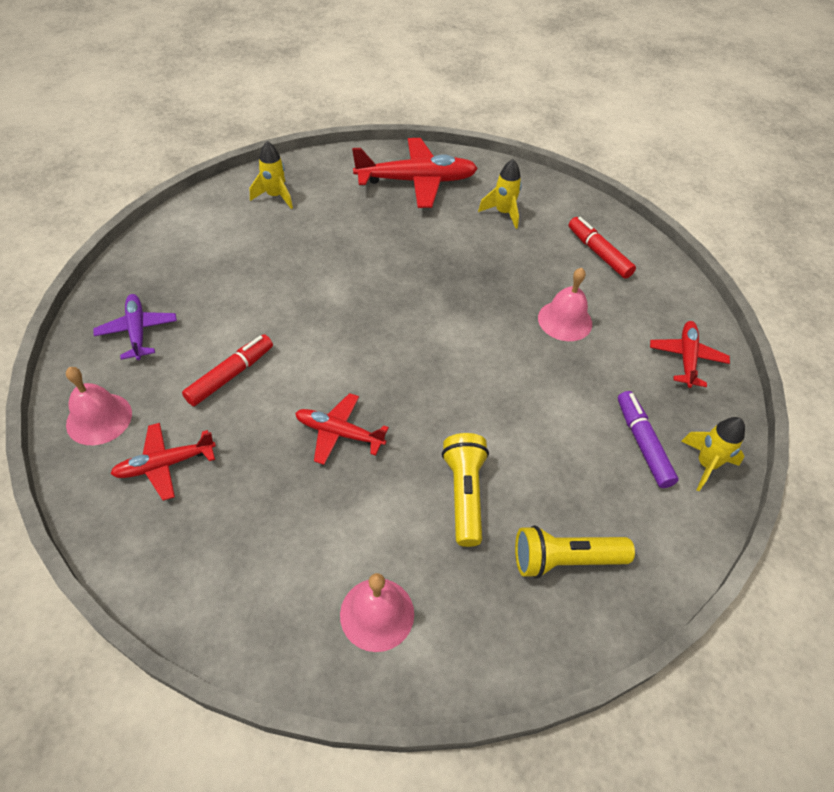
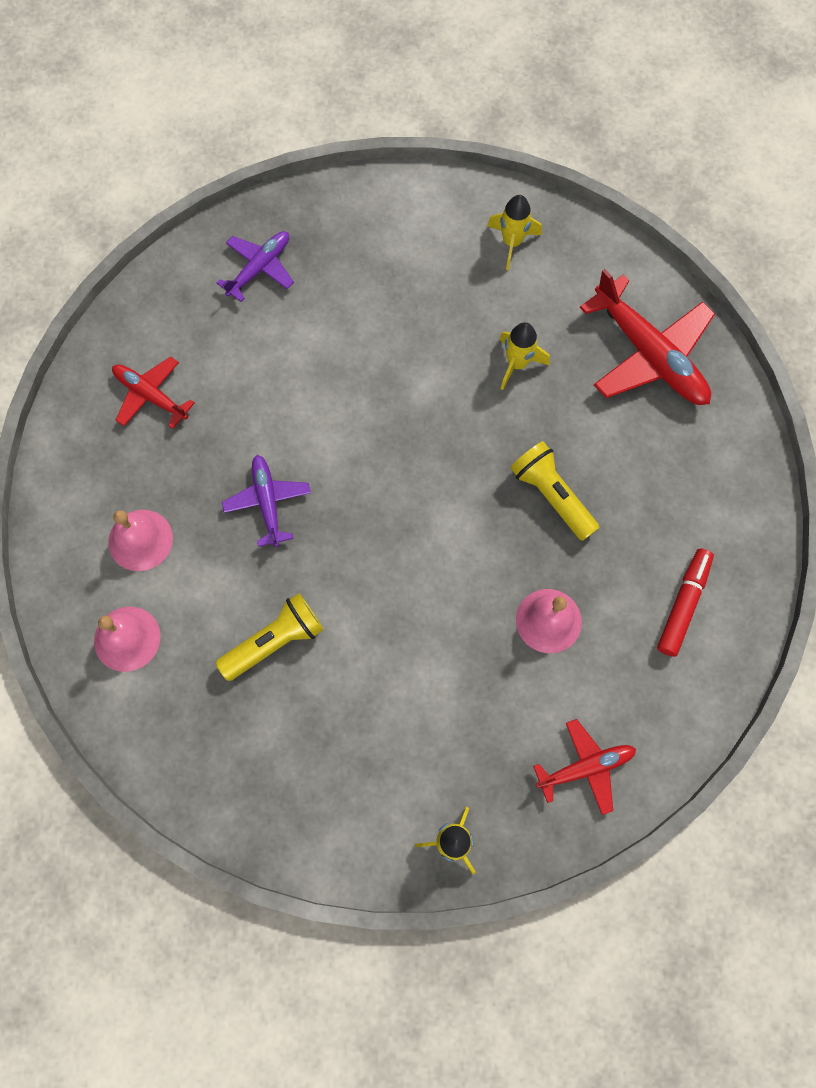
camera: 60 degrees right, 20 degrees up
(99, 418) = (158, 315): pink bell -> pink bell (140, 540)
(230, 375) = (266, 375): red marker -> none
(339, 433) = (267, 502): red plane -> purple plane
(503, 213) = (669, 471): yellow rocket -> yellow rocket (517, 364)
(565, 559) = (264, 758): yellow flashlight -> yellow flashlight (552, 495)
(642, 443) = (436, 770): purple marker -> none

